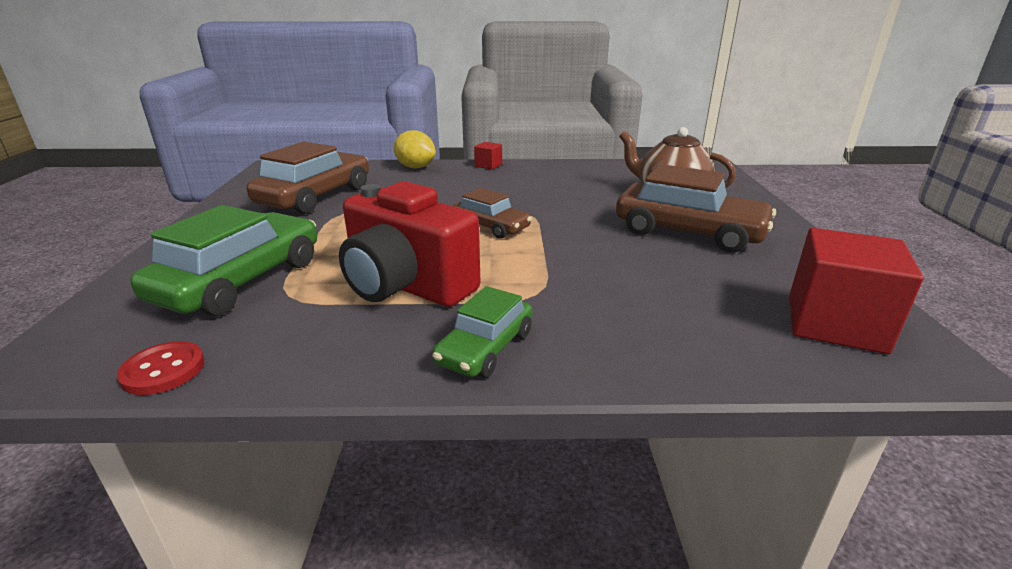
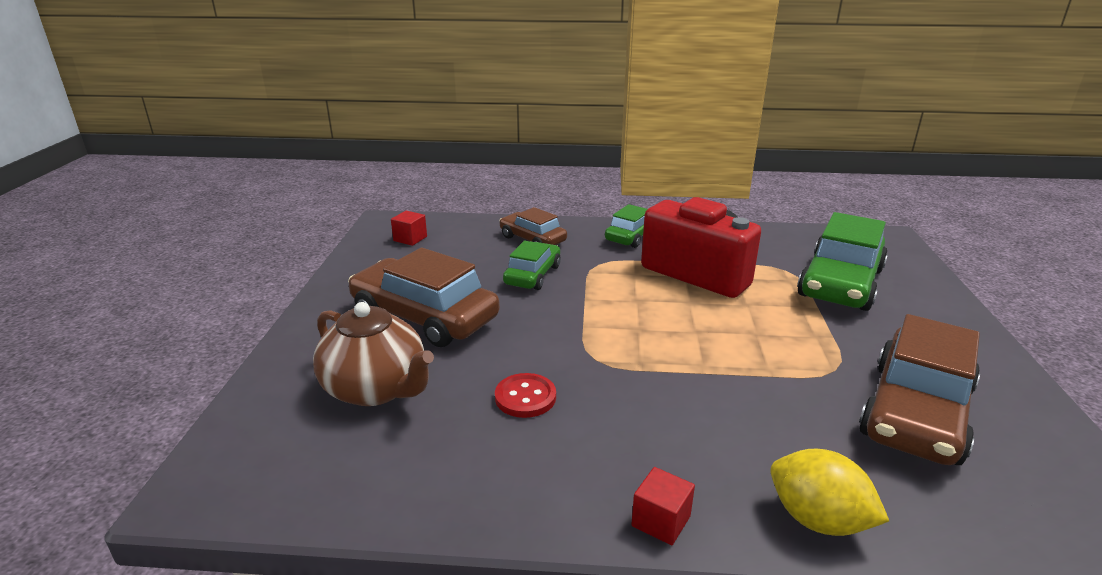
camera: 175 degrees left, 0 degrees up
(163, 370) = (810, 233): red button -> red button (525, 397)
(491, 226) = (638, 335): brown car -> brown car (532, 239)
(612, 274) = (532, 275): none -> green car
(835, 323) = (410, 239): red cube -> red cube, size x0.46

